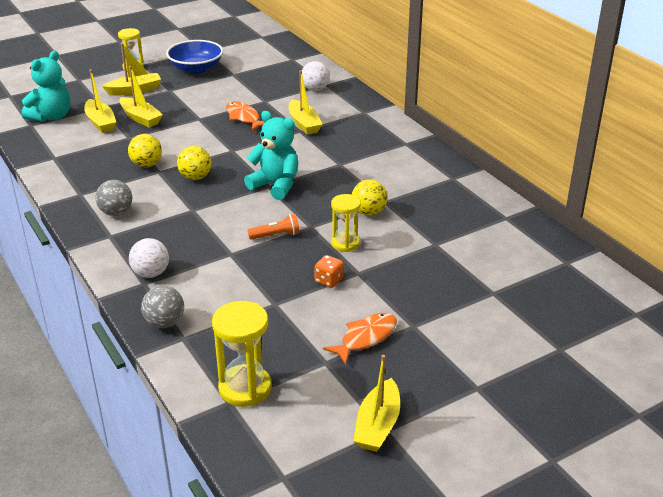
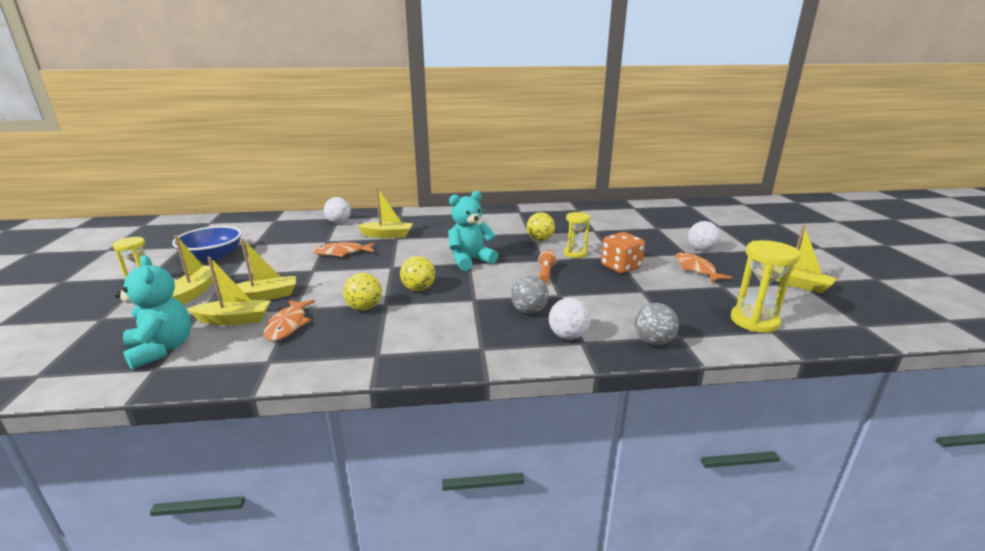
camera: 65 degrees left, 10 degrees down
(103, 145) = (288, 325): none -> orange fish
(116, 212) = (440, 338): grey ball -> grey ball (529, 311)
(329, 280) = (620, 267): orange dice -> orange dice, size x1.70
(439, 337) = (701, 249): none -> white ball

